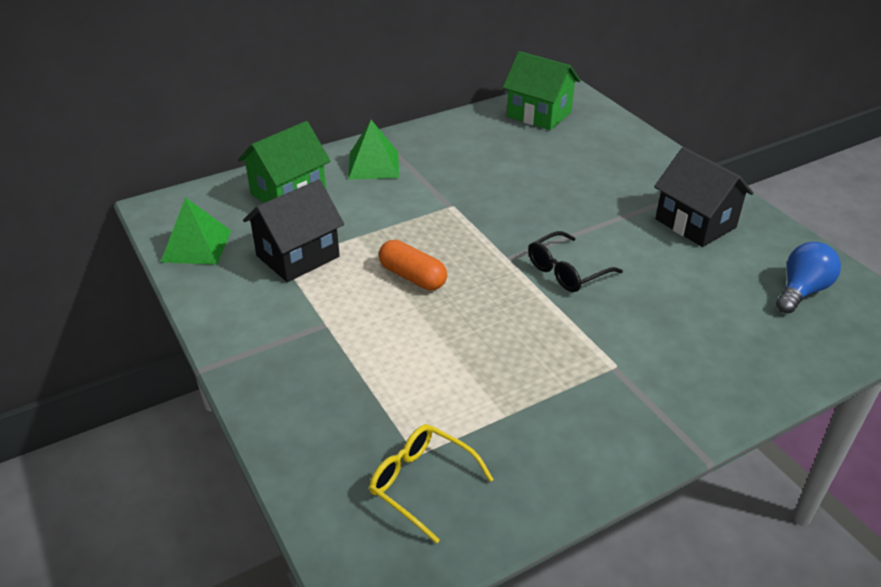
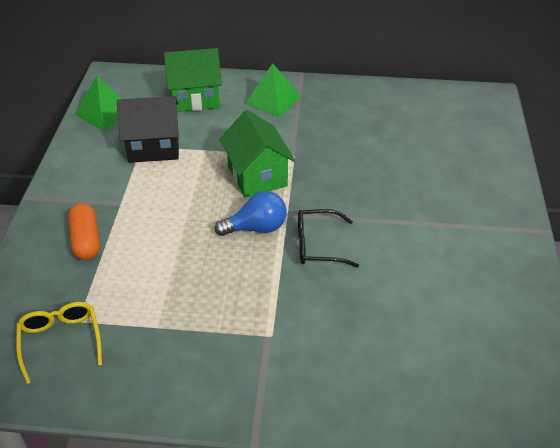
camera: 35 degrees right, 5 degrees up
(412, 277) = (208, 196): orange capsule -> orange capsule (86, 240)
(539, 114) = (443, 107): green house -> green house (257, 176)
(695, 223) = (468, 256): black house -> none
(801, 291) = (493, 359): blue light bulb -> blue light bulb (256, 228)

